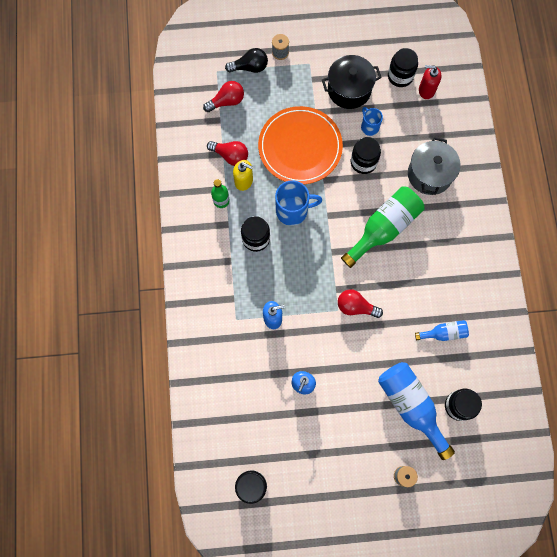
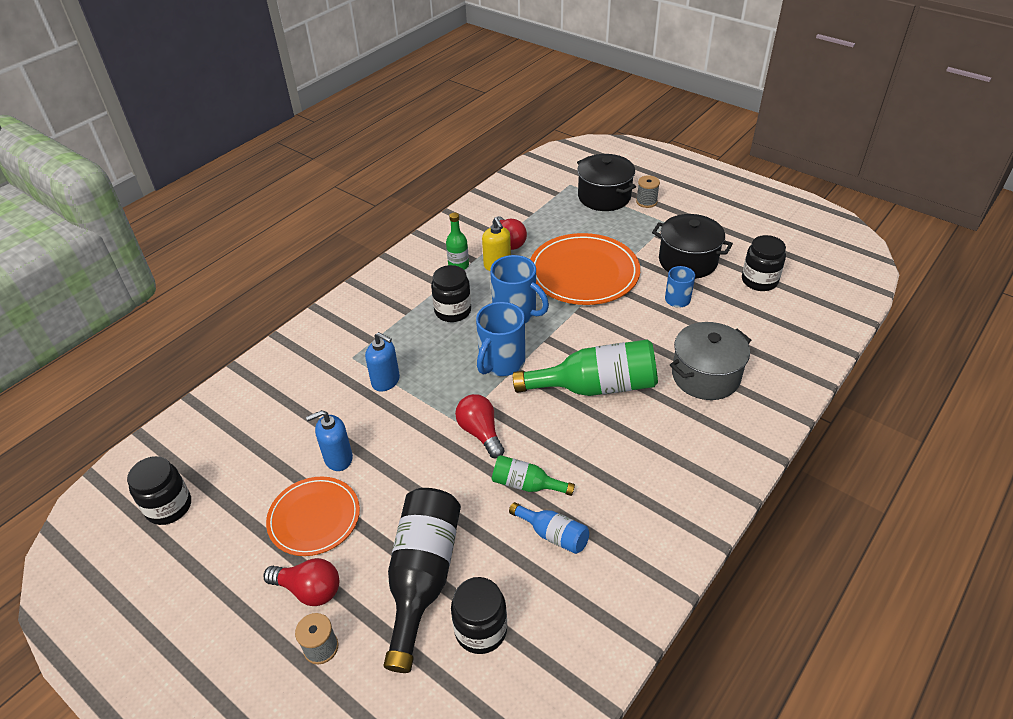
camera: 45 degrees right, 30 degrees down
(227, 101) = (553, 206): red light bulb -> red light bulb (309, 590)
(250, 67) = (604, 197): black light bulb -> black pot
(320, 253) = (501, 363): none -> blue mug
(329, 424) = (314, 518): none -> orange plate
(363, 162) = (638, 321): black jar -> none
(407, 317) = (526, 485): none -> green bottle
(410, 406) = (423, 578): blue bottle -> black bottle
(426, 90) = (780, 307): red soap dispenser -> none

